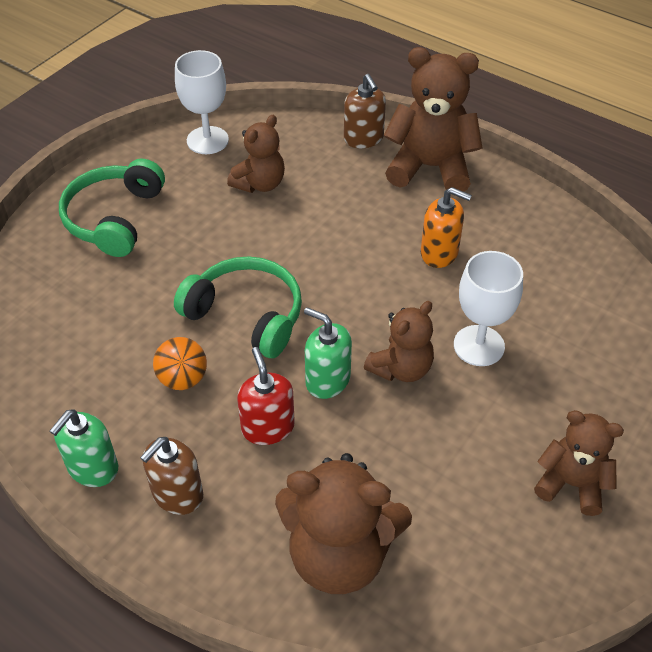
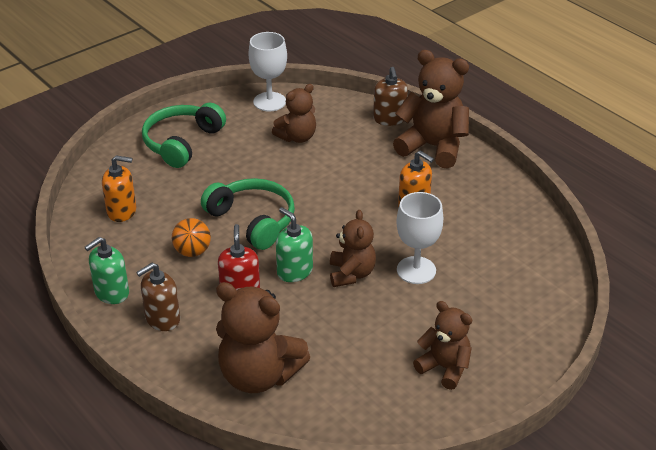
camera: 15 degrees right, 10 degrees down
(67, 336) = (122, 211): none -> orange soap dispenser
(401, 368) = (351, 274): brown teddy bear -> brown teddy bear turned 60 degrees counterclockwise

